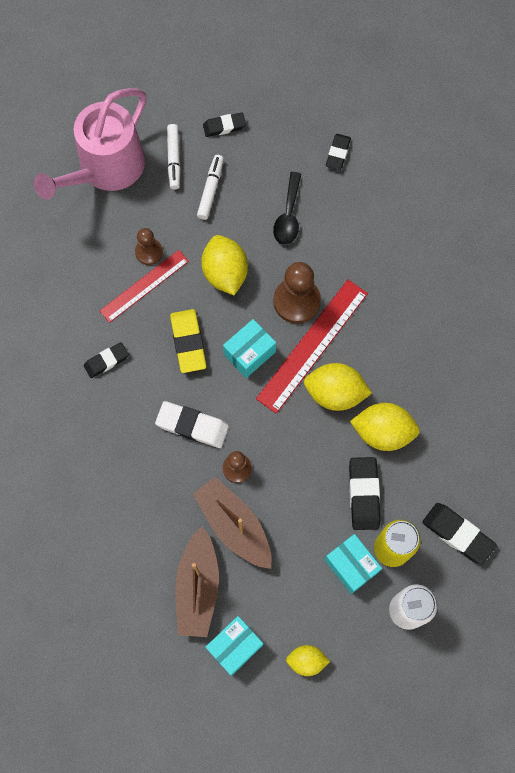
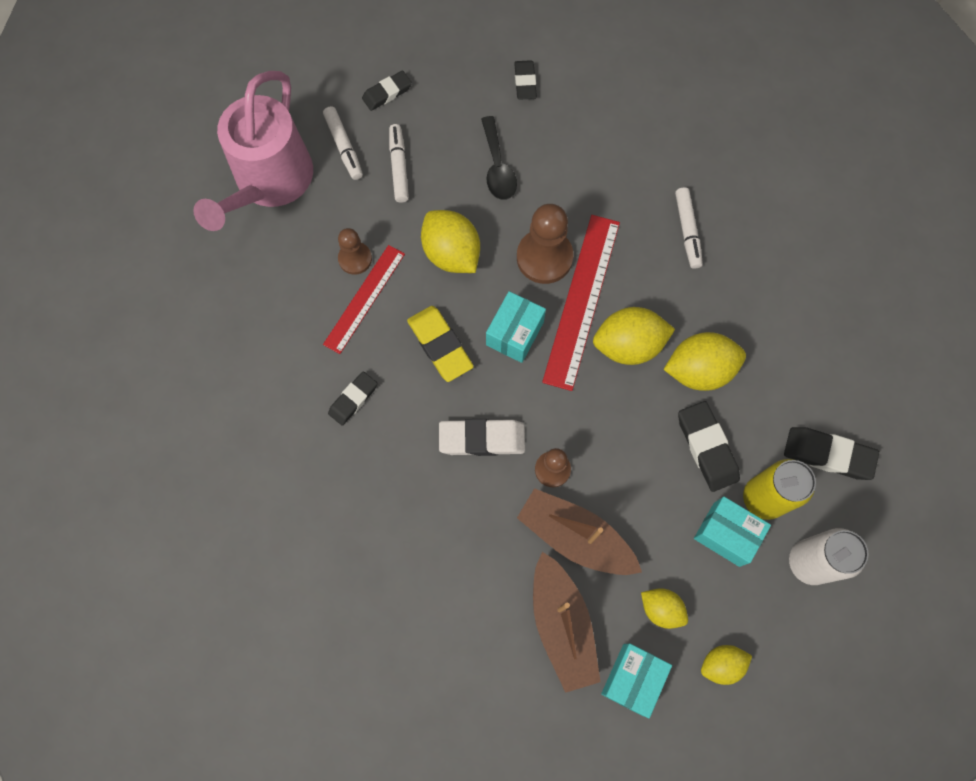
camera: 20 degrees left, 0 degrees up
(277, 603) = (661, 609): none -> yellow lemon
(419, 318) = (687, 231): none -> white marker

